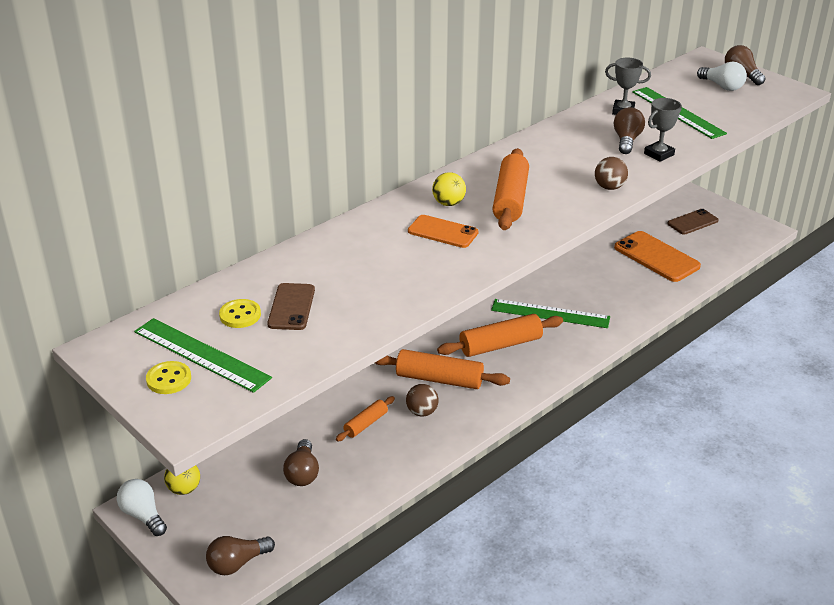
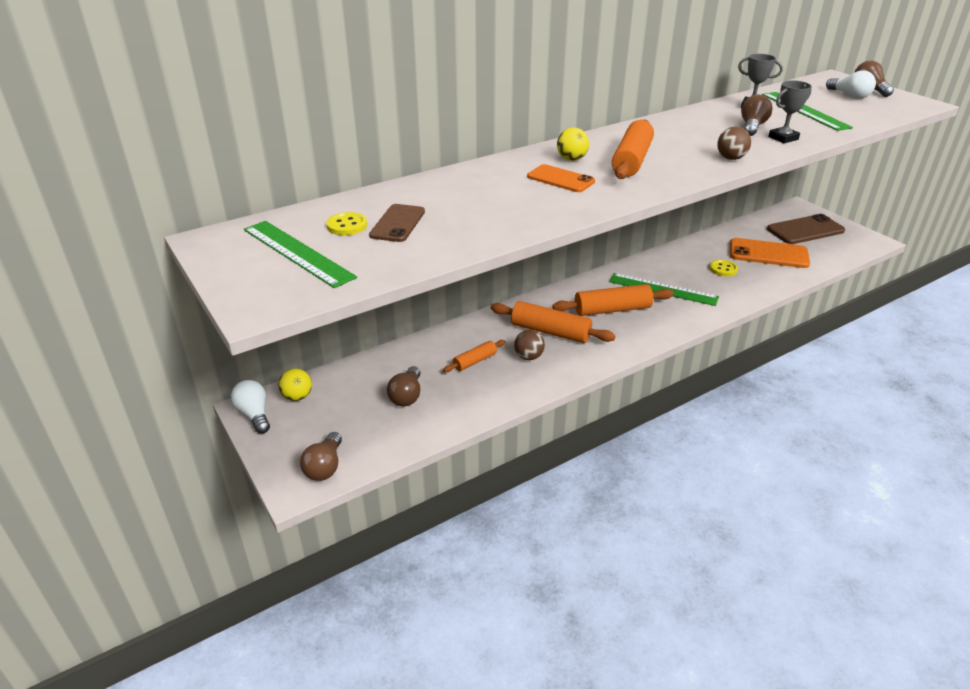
camera: 10 degrees right, 0 degrees up
(169, 379) = (258, 269): yellow button -> yellow button (723, 269)
(237, 563) = (325, 467): brown light bulb -> brown light bulb turned 60 degrees counterclockwise
(656, 257) = (768, 254): orange phone -> orange phone turned 45 degrees counterclockwise
(692, 222) = (805, 230): brown phone -> brown phone, size x1.61

